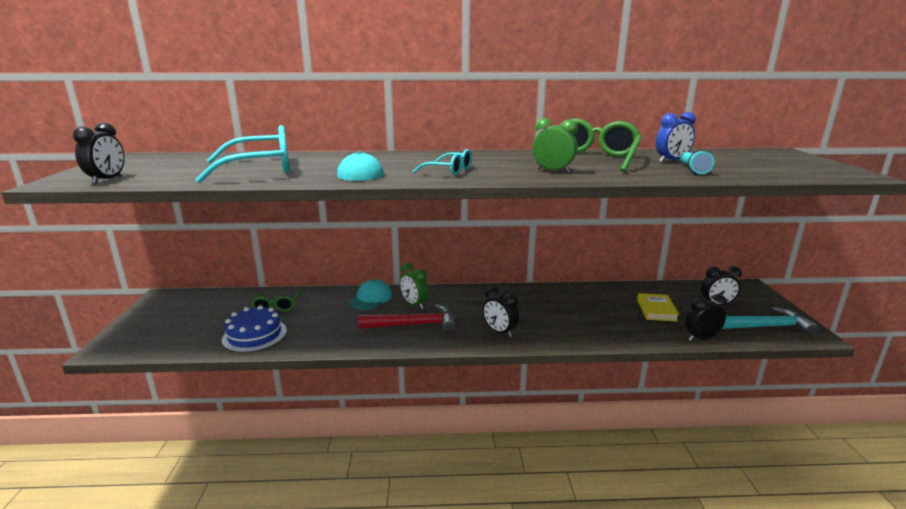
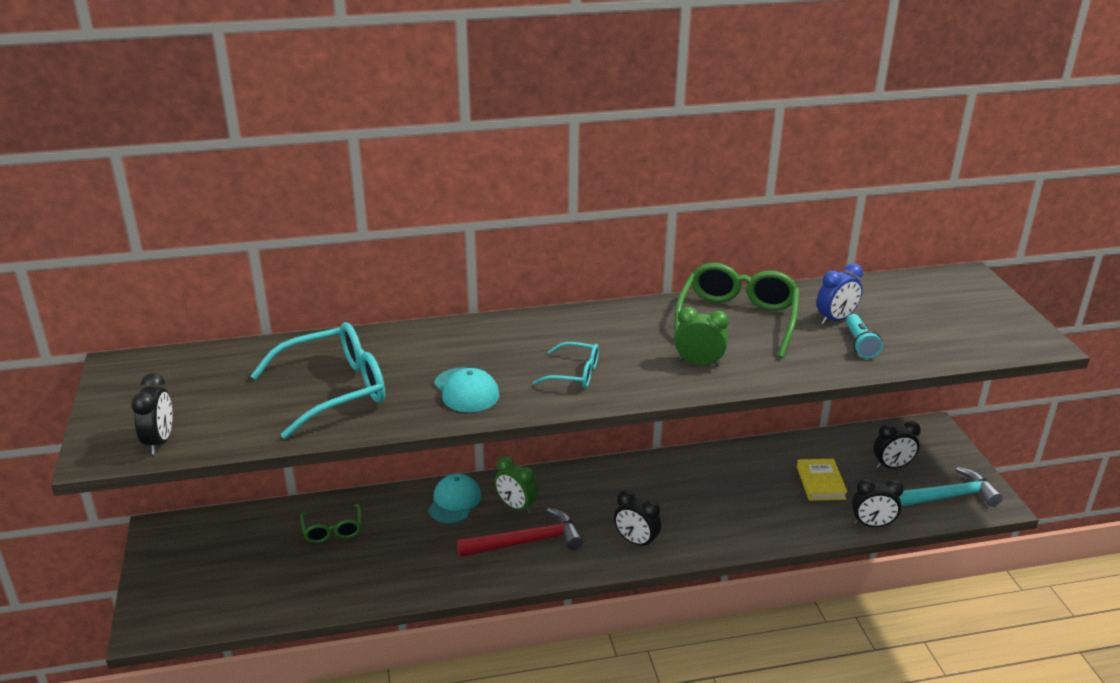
camera: 10 degrees left, 10 degrees up
(254, 335) = (329, 582): blue cake -> none
(701, 338) = (872, 524): black clock -> black clock turned 150 degrees counterclockwise

